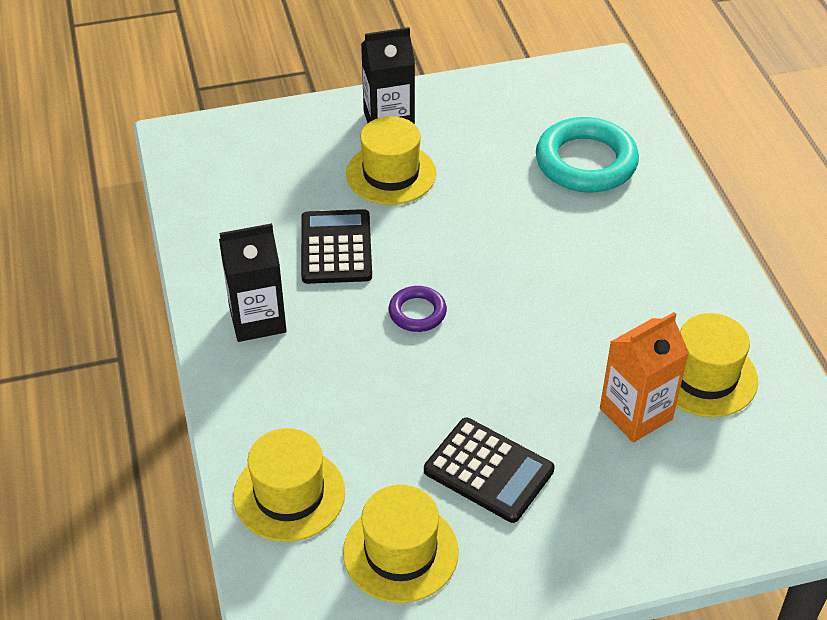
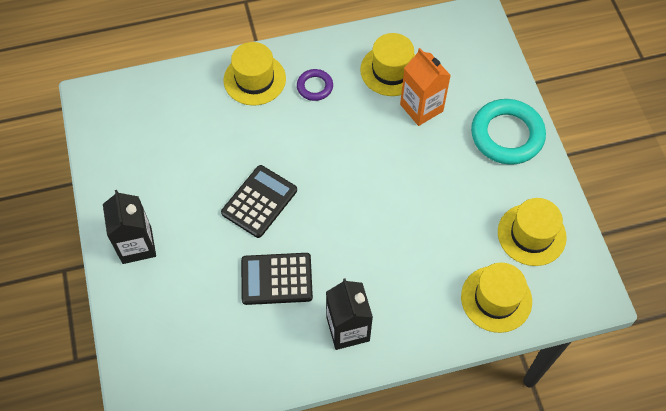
camera: 90 degrees left, 15 degrees up
(391, 174) = (198, 243): yellow hat -> yellow hat (254, 79)
(417, 312) = (340, 225): purple ring -> purple ring (315, 87)
(488, 470) = (469, 187): black calculator -> black calculator (259, 201)
(586, 162) = (196, 117): turquoise ring -> turquoise ring (507, 135)

